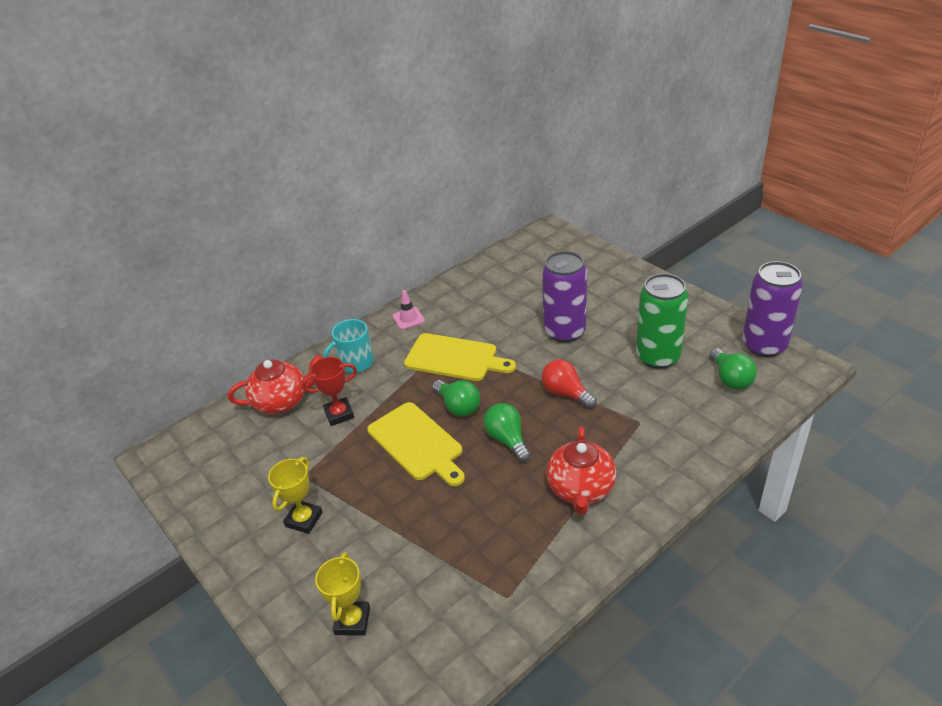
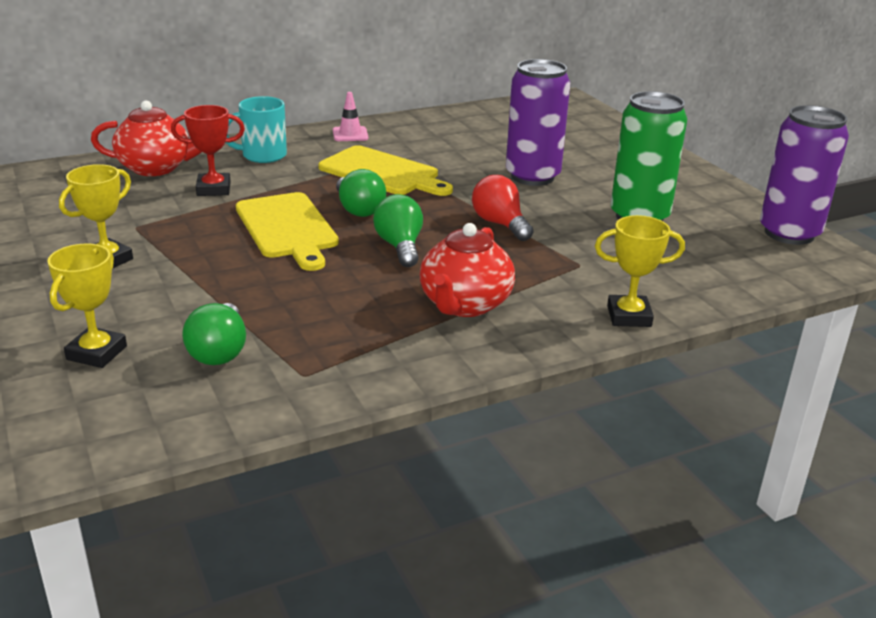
camera: 10 degrees right, 10 degrees down
(694, 467) = (629, 316): none -> yellow trophy
(730, 379) = (726, 252): green light bulb -> green light bulb (219, 351)

